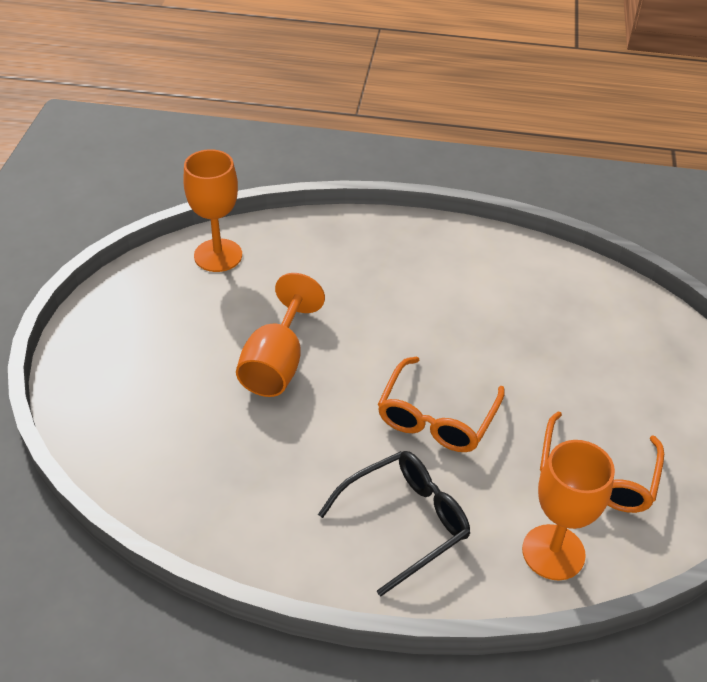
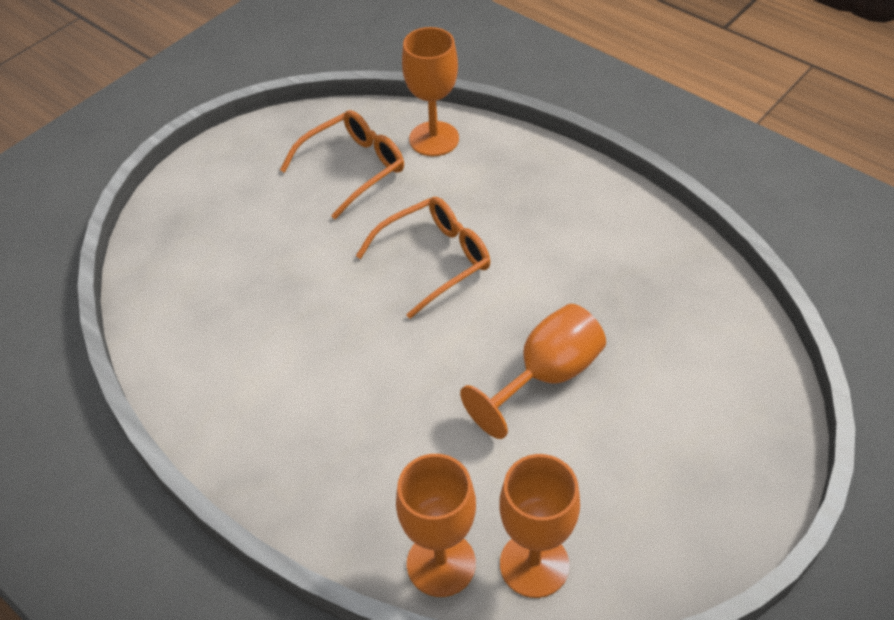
camera: 145 degrees left, 5 degrees up
(276, 235) = (441, 563): none -> orange goblet
(404, 523) = (525, 196): black glasses -> none

